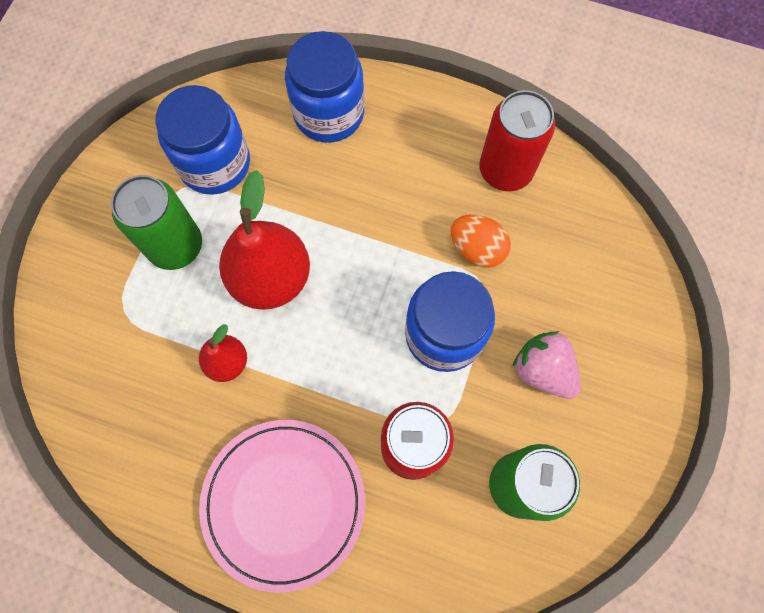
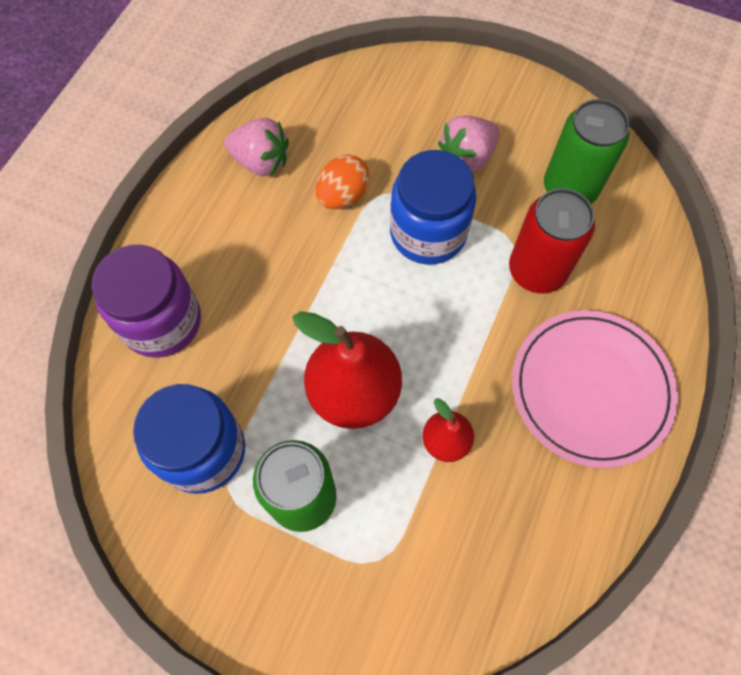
camera: 85 degrees left, 5 degrees down
(329, 113) = (162, 321): blue jar -> purple jar
(505, 170) = (261, 161): red can -> pink strawberry

